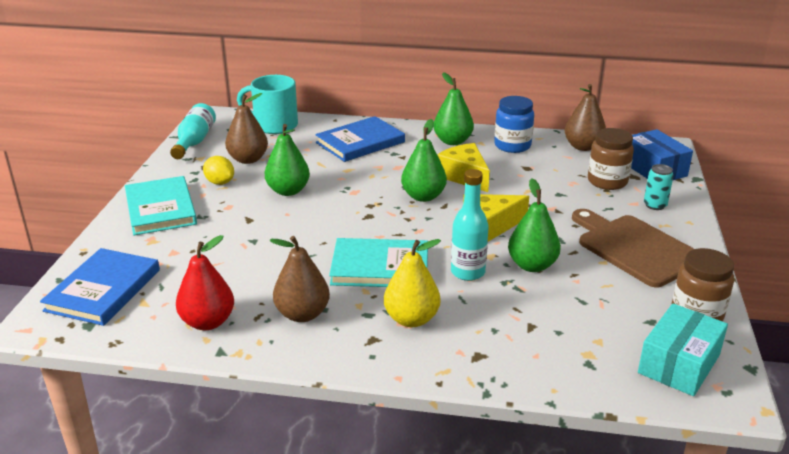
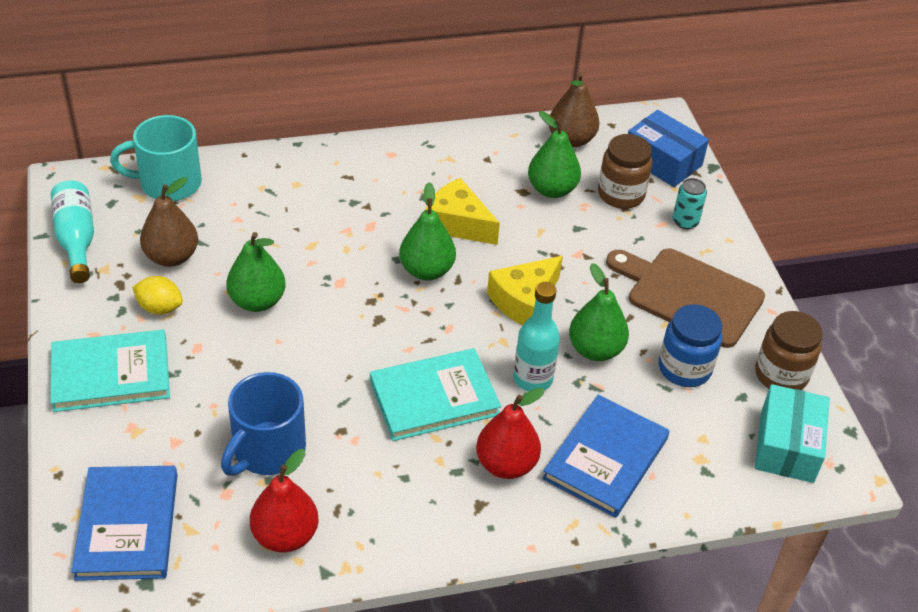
camera: 25 degrees left, 15 degrees up
(160, 209) = (111, 374): turquoise book -> turquoise book turned 60 degrees counterclockwise
(233, 270) = (267, 450): none -> blue mug
(302, 314) = (385, 492): brown pear -> none
(360, 142) = (300, 191): blue book -> blue book (605, 459)
(411, 319) = (506, 464): yellow pear -> red pear
(452, 141) = (415, 164): green pear -> green pear (552, 189)
(512, 146) = (489, 156): blue jar -> blue jar (684, 368)

